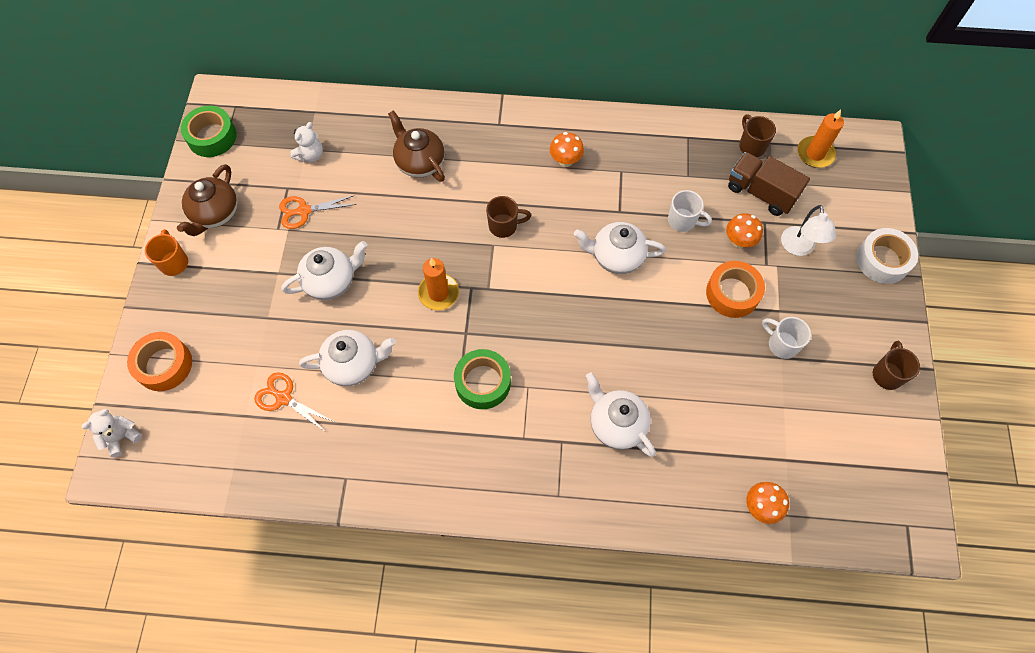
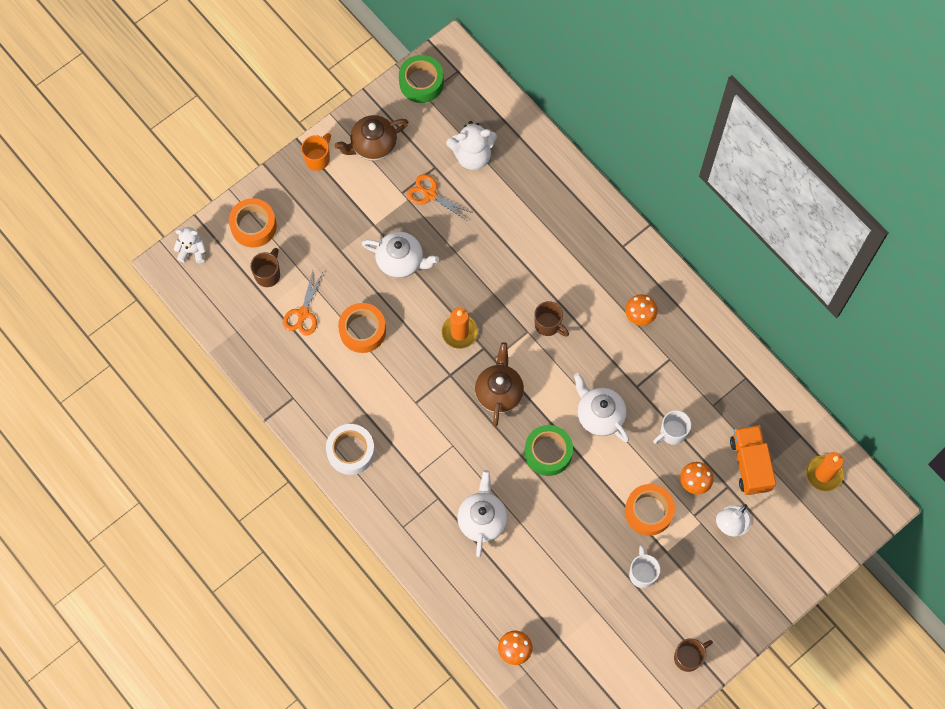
camera: 45 degrees right, 5 degrees up
(284, 398) = (303, 313): orange scissors -> orange scissors turned 150 degrees counterclockwise
(310, 155) = (472, 155): white teddy bear -> white teddy bear, size x1.58
(353, 364) = (362, 330): white teapot -> orange tape
(419, 162) = (539, 227): brown teapot -> brown teapot (499, 392)
(483, 382) = (428, 416): green tape -> green tape (548, 452)
(683, 221) = (672, 433): white mug -> white mug turned 75 degrees clockwise
(751, 146) = (784, 426): brown mug -> brown mug (268, 274)
(760, 193) = (750, 464): brown truck -> orange truck
(882, 260) = (778, 588): white tape -> white tape (351, 451)

